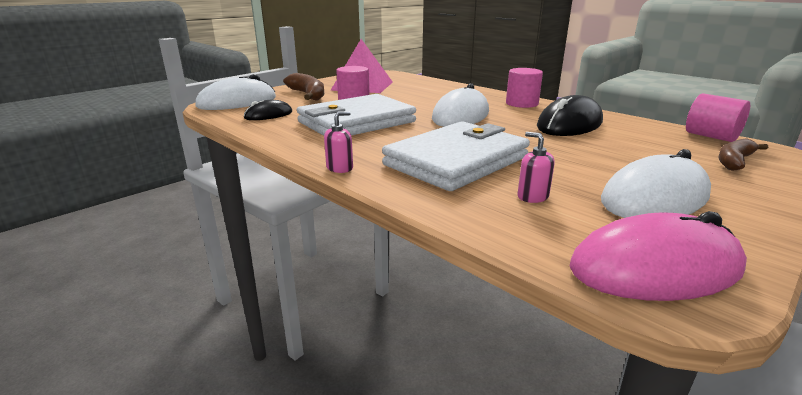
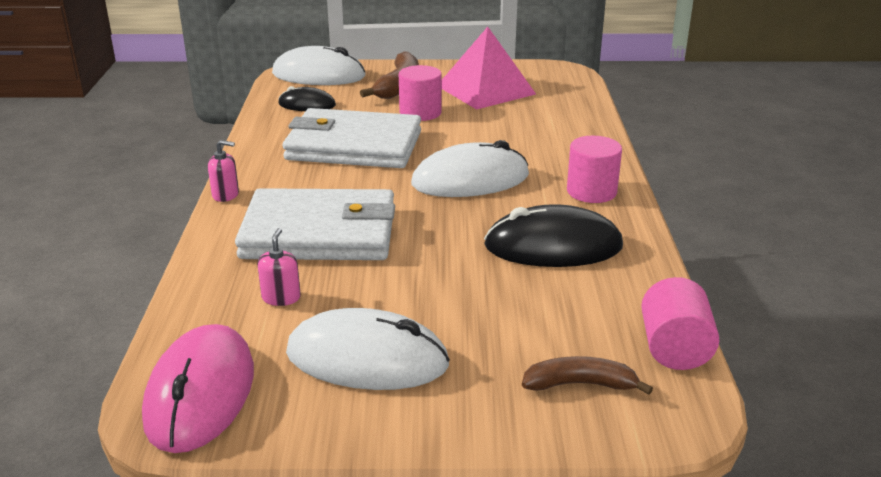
camera: 45 degrees right, 5 degrees up
(655, 267) = (200, 393): pink mouse -> pink mouse turned 60 degrees clockwise

